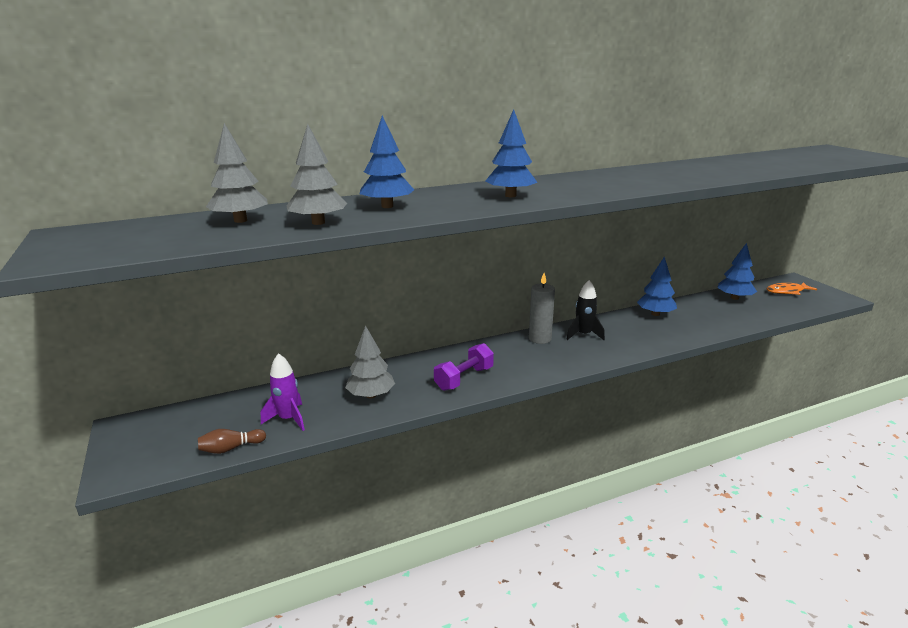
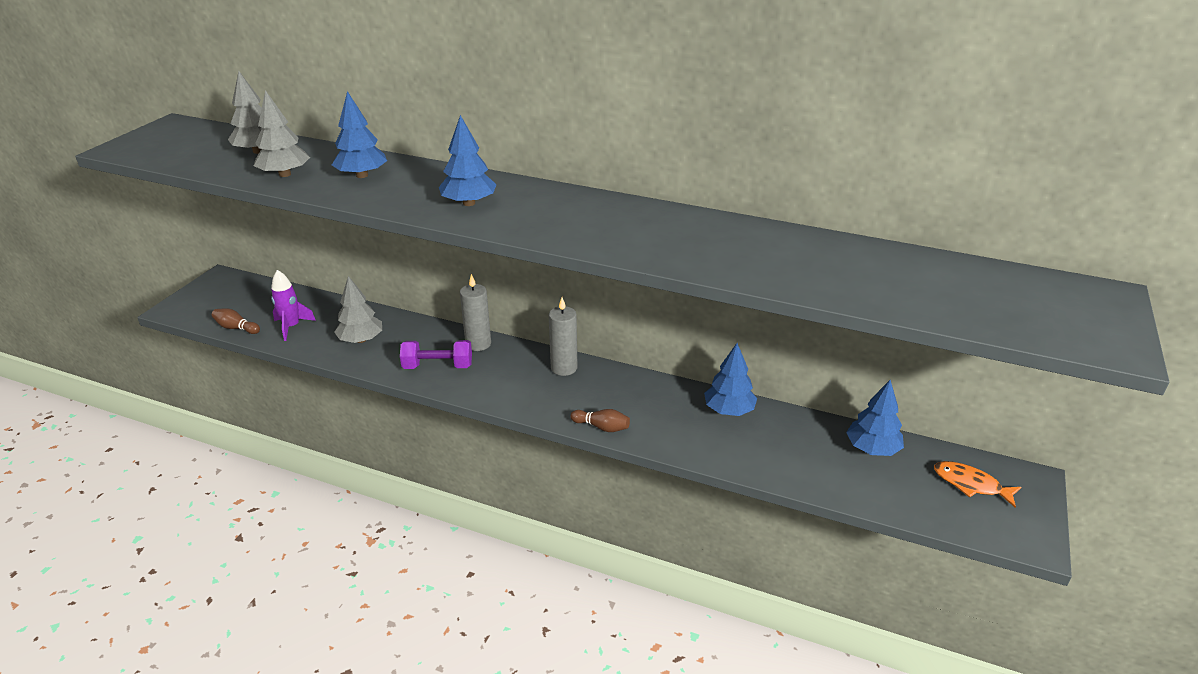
camera: 45 degrees right, 10 degrees up
(462, 354) = (478, 344): none -> grey candle
(583, 335) = (608, 387): black rocket -> none
(623, 353) = (602, 427): none -> brown bowling pin

